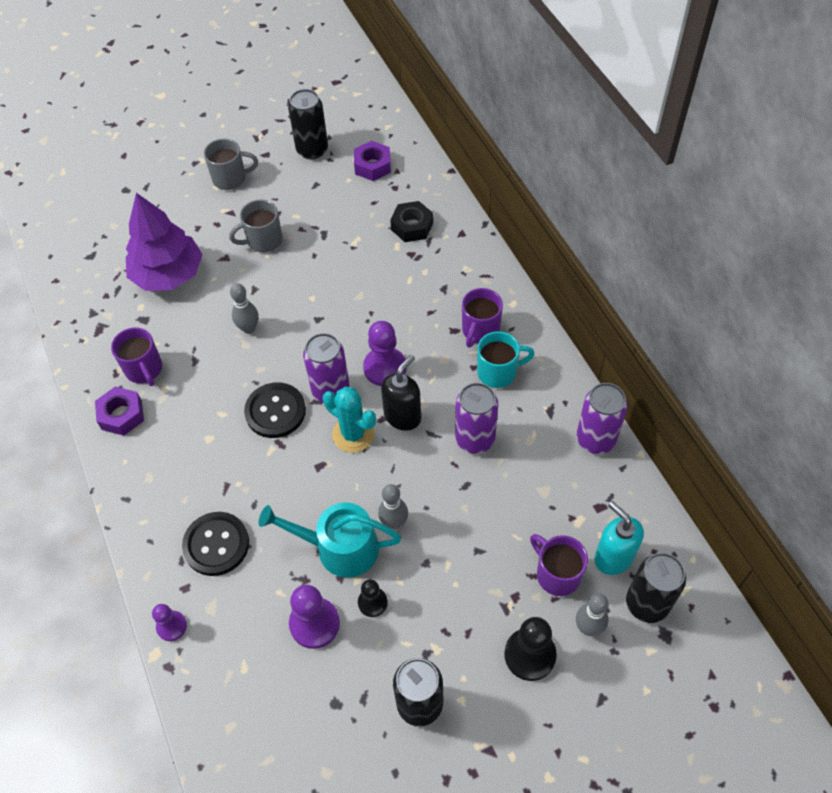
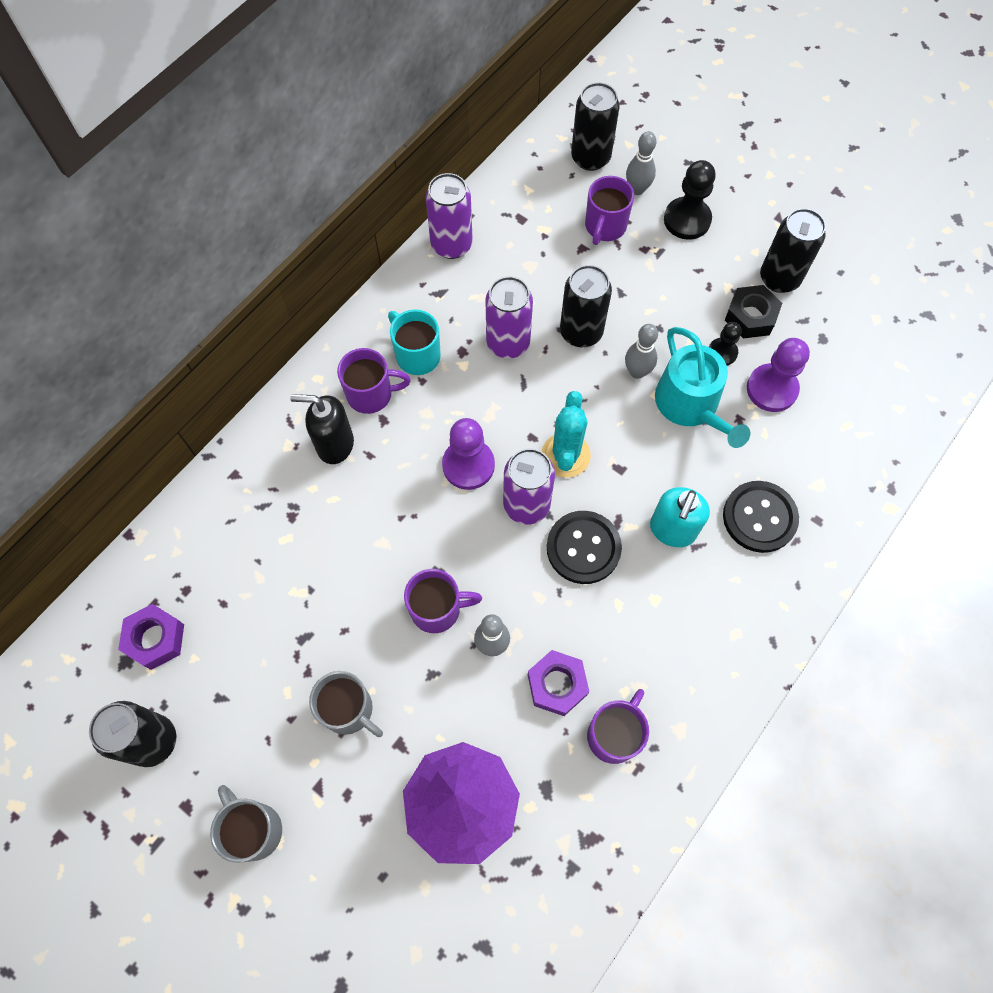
camera: 120 degrees left, 10 degrees up
(122, 415) = (685, 719): purple nut -> purple nut (557, 685)
(171, 626) = (858, 509): purple pawn -> none
(293, 308) = (437, 609): none -> purple mug
(403, 416) = (518, 419): black soap dispenser -> black soap dispenser (335, 444)
(412, 226) = (246, 536): black nut -> black nut (750, 316)
(455, 498) = (581, 332): none -> black can
(613, 557) = (563, 193): turquoise soap dispenser -> turquoise soap dispenser (672, 530)

